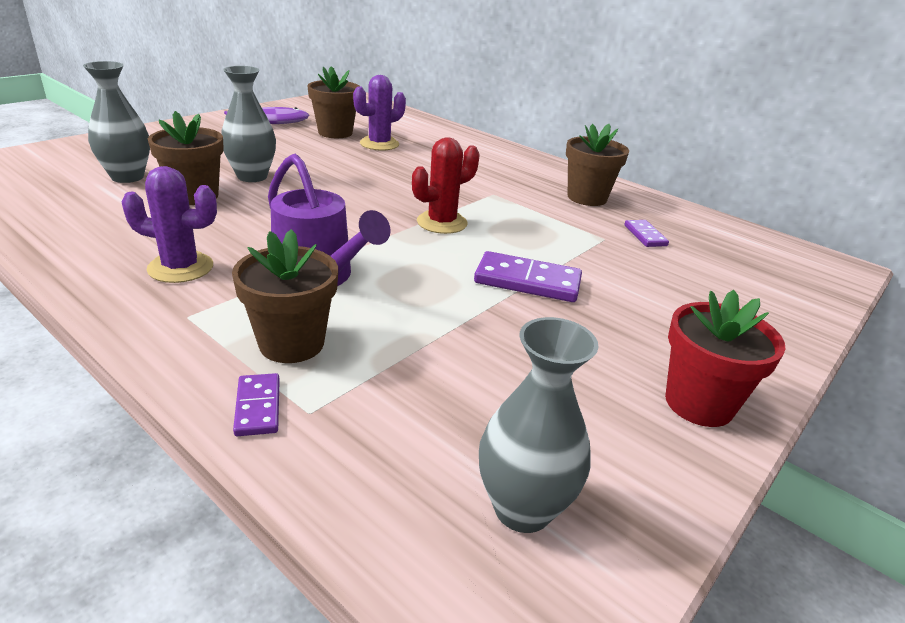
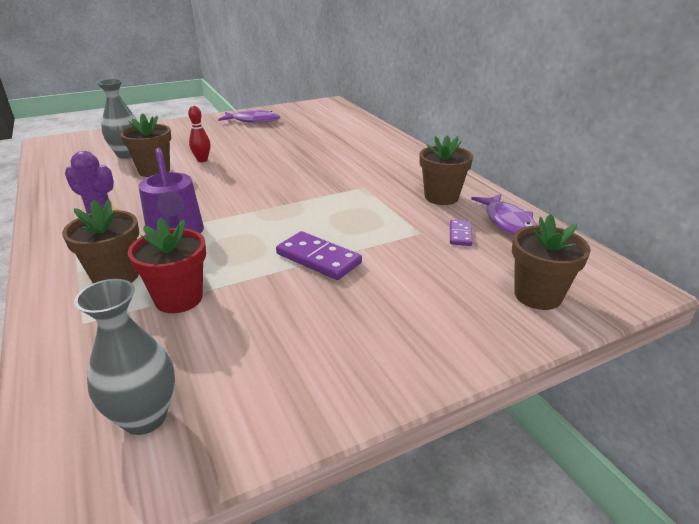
camera: 25 degrees right, 0 degrees up
(252, 176) = (202, 160): grey vase -> red bowling pin
(257, 407) = (58, 313): purple domino -> none
(335, 133) = (290, 131): brown flower pot -> brown flower pot (537, 295)
(379, 144) = (314, 141): purple cactus -> none
(442, 223) = (299, 206): red cactus -> none
(676, 218) = (508, 222): none -> purple fish
(699, 403) = (355, 377): red flower pot -> red flower pot (179, 298)

